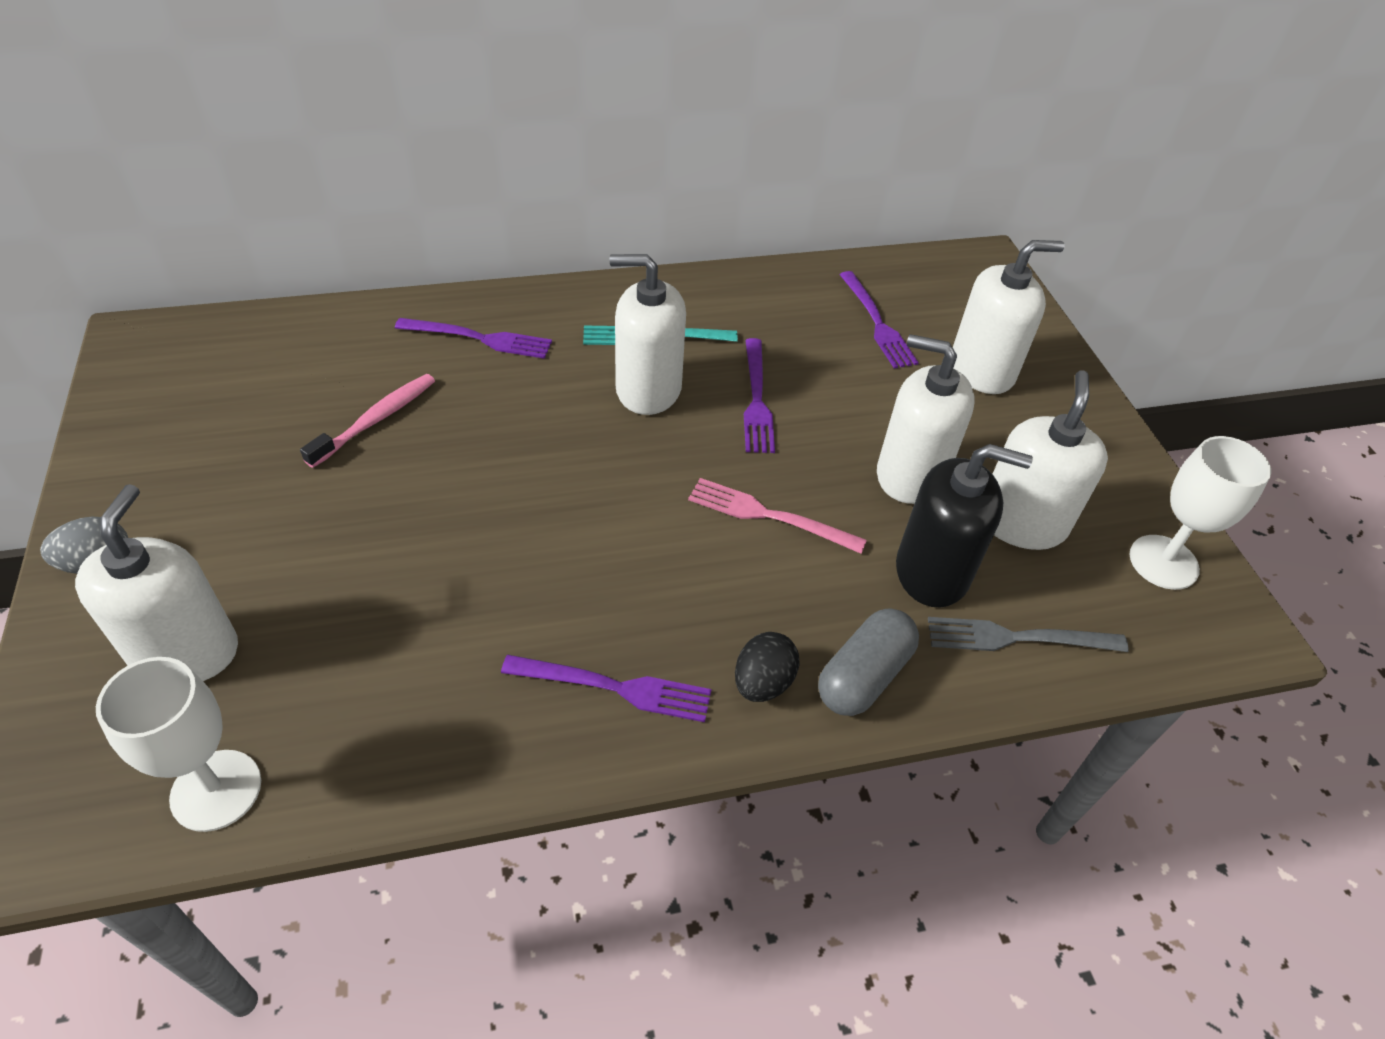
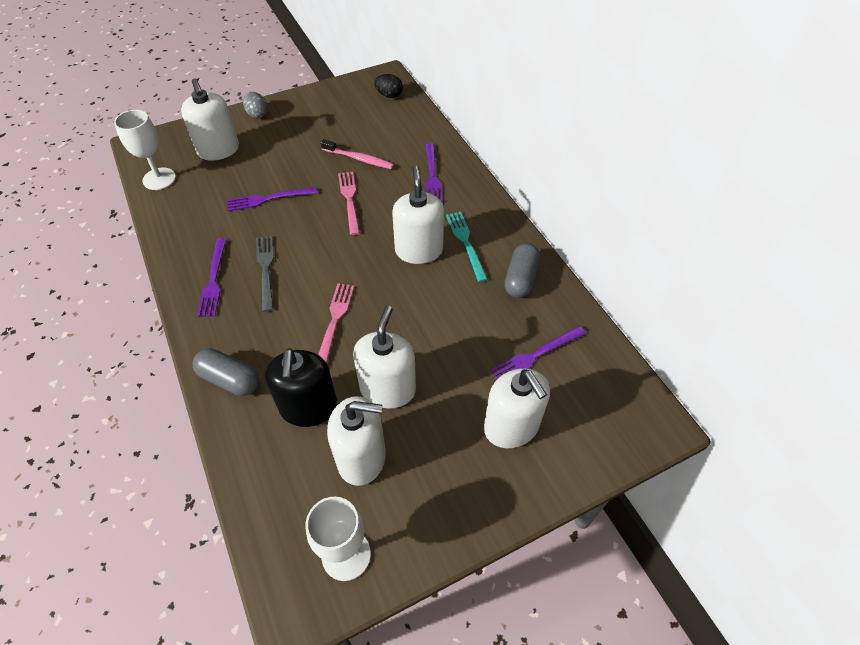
camera: 80 degrees right, 5 degrees up
(185, 652) = (219, 150): white soap dispenser -> white soap dispenser turned 75 degrees clockwise
(484, 451) = (349, 200): none -> pink fork
(743, 302) = (520, 279): none -> grey capsule
(756, 400) = (429, 301): purple fork -> purple fork (268, 199)
(762, 682) = (221, 336): black egg -> black egg (389, 95)
(1017, 638) = (265, 457): grey fork -> grey fork (266, 269)

